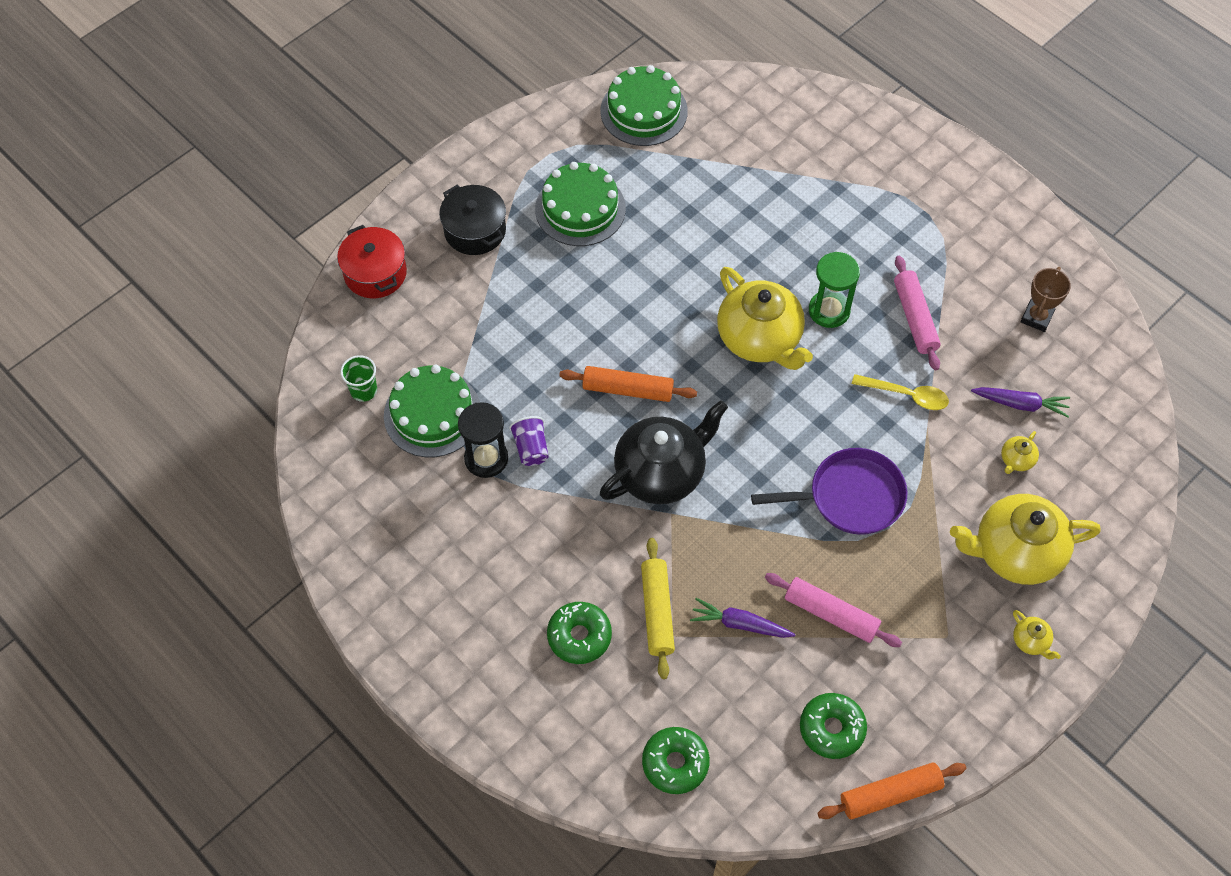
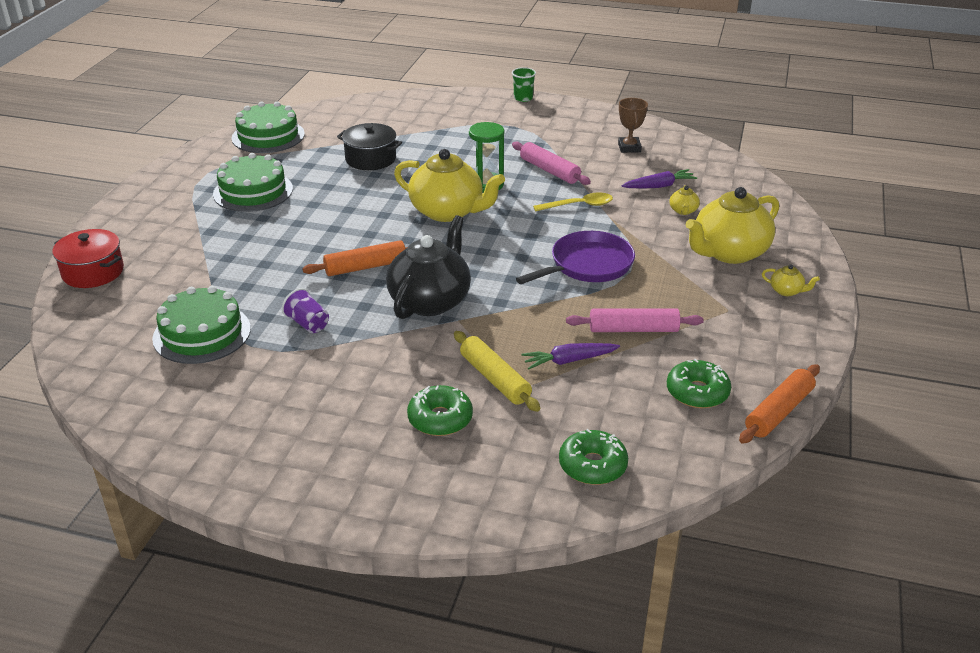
camera: 30 degrees left, 25 degrees down
(363, 390) = (125, 340): green cup -> green cup (523, 98)
(475, 230) = (170, 225): black pot -> black pot (370, 159)
(486, 458) = (271, 343): black hourglass -> none

